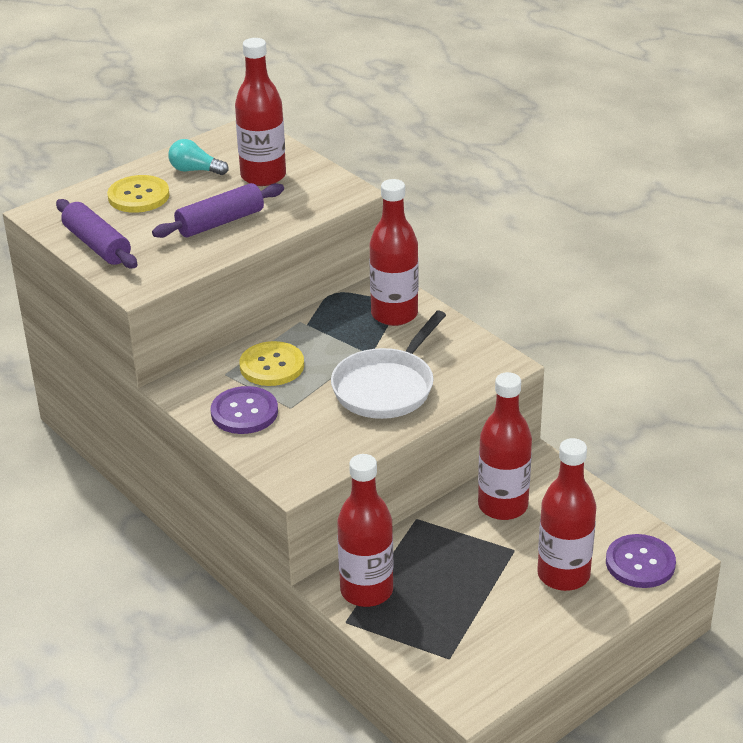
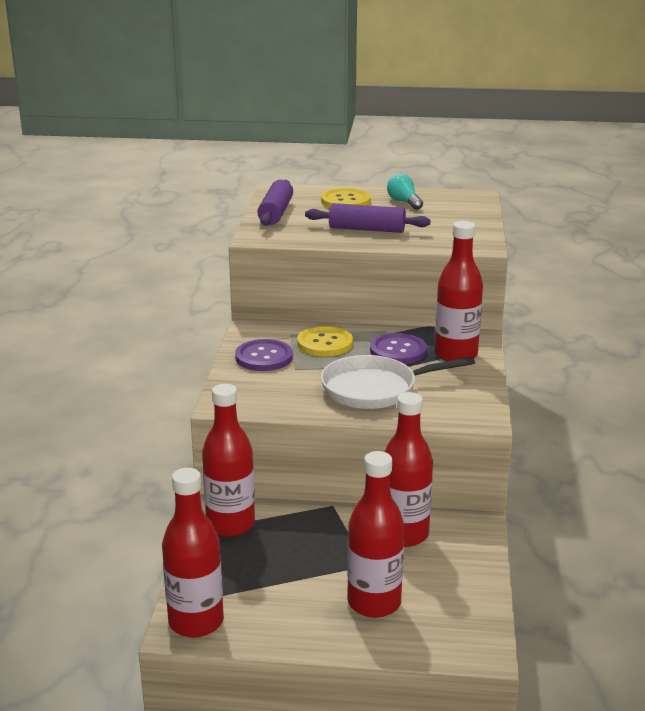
camera: 45 degrees right, 10 degrees down
(263, 176) = (440, 219): red bottle -> red bottle (196, 622)
(640, 563) = (446, 635): purple button -> purple button (398, 351)

